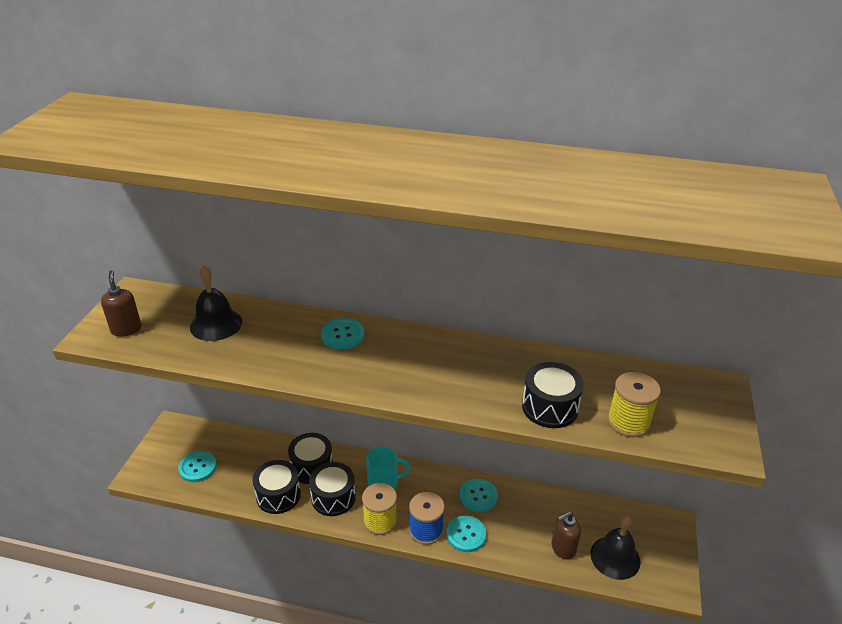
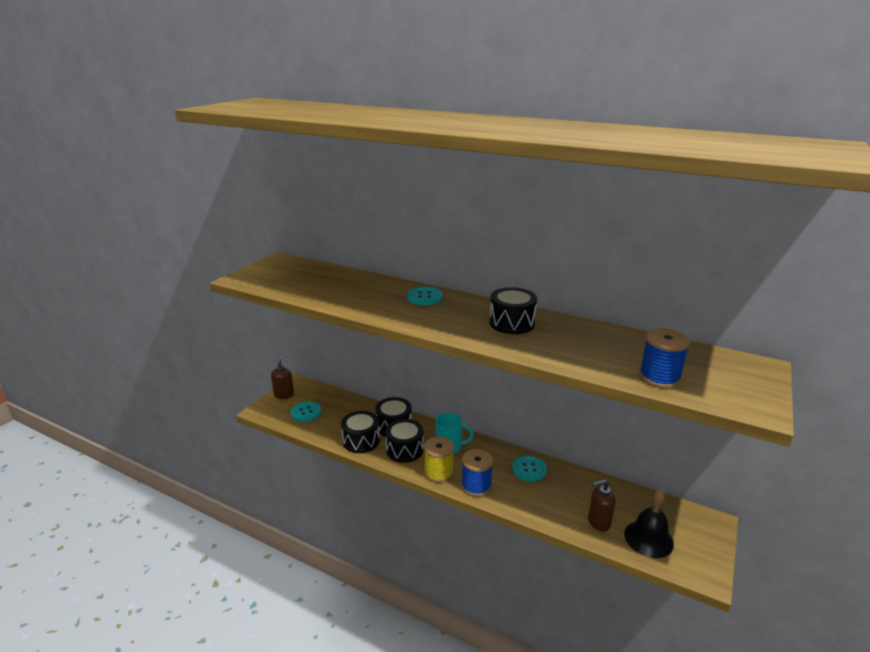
camera: 15 degrees right, 10 degrees down
(126, 329) = (265, 277): brown soap dispenser -> brown soap dispenser (284, 395)
(216, 324) = (330, 281): black bell -> none
(466, 534) = (510, 495): turquoise button -> none
(550, 407) = (587, 359): black drum -> black drum (512, 323)
(628, 422) = (659, 377): yellow spool -> blue spool

